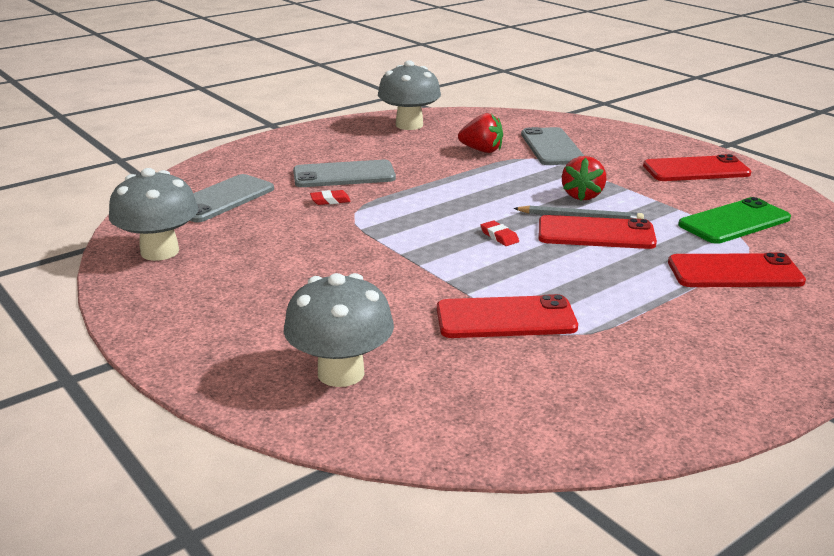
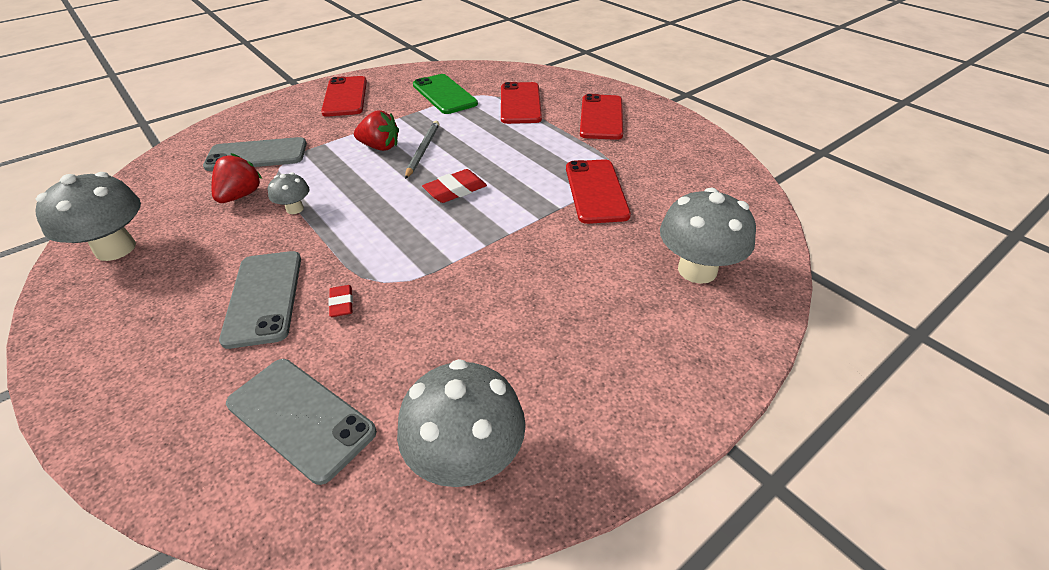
camera: 90 degrees left, 15 degrees up
(462, 171) = (295, 209): none -> grey mushroom
(499, 236) = (455, 190): red eraser -> red eraser, size x1.62
(596, 234) = (456, 146): red phone -> red phone (601, 117)

